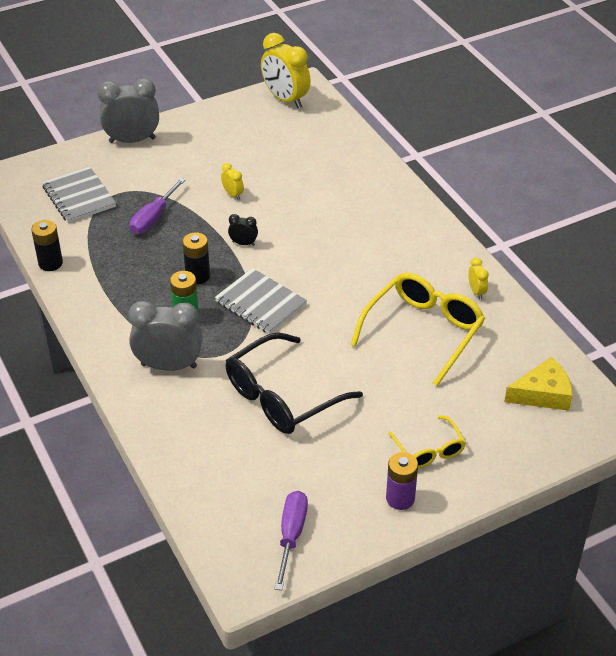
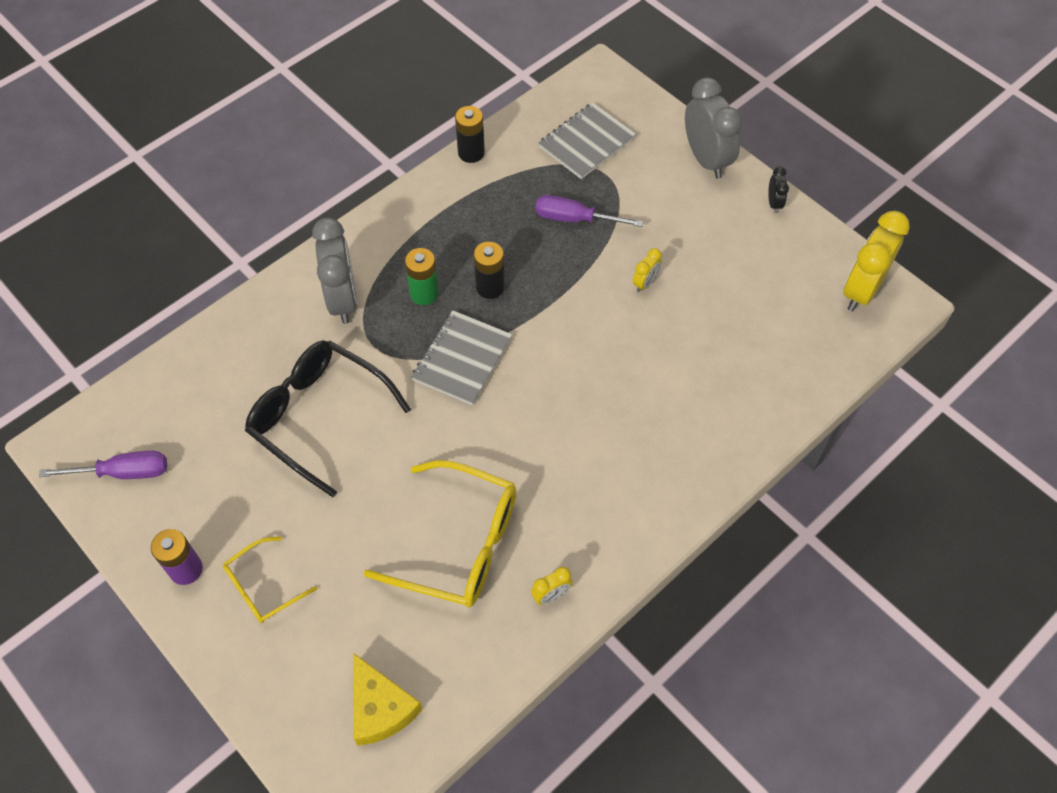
camera: 75 degrees right, 15 degrees up
(243, 243) = (560, 316): black clock -> black clock (774, 203)

